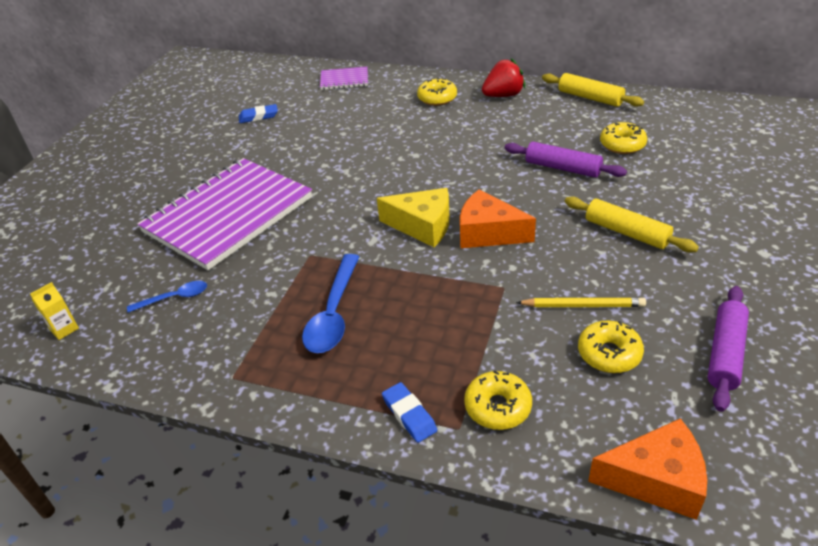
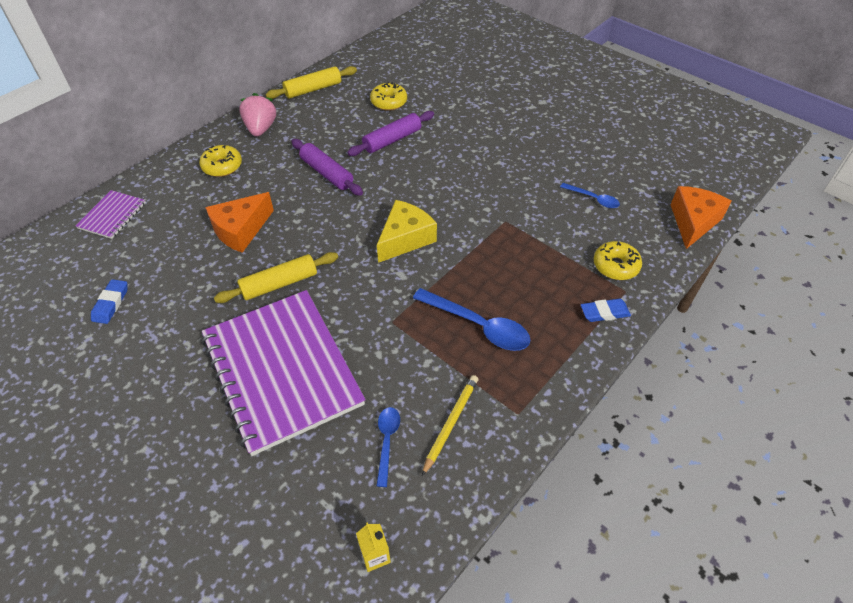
camera: 70 degrees left, 10 degrees up
(488, 233) = (440, 206): orange cheese -> orange cheese (241, 230)
(503, 95) = (261, 129): red strawberry -> pink strawberry
(582, 305) = (545, 192): yellow pencil -> yellow pencil (450, 423)
(609, 354) = (593, 199): yellow donut -> blue spoon
(626, 232) = (487, 143): yellow rolling pin -> yellow rolling pin (279, 283)
(725, 353) = (615, 155): purple rolling pin -> purple rolling pin (327, 173)

